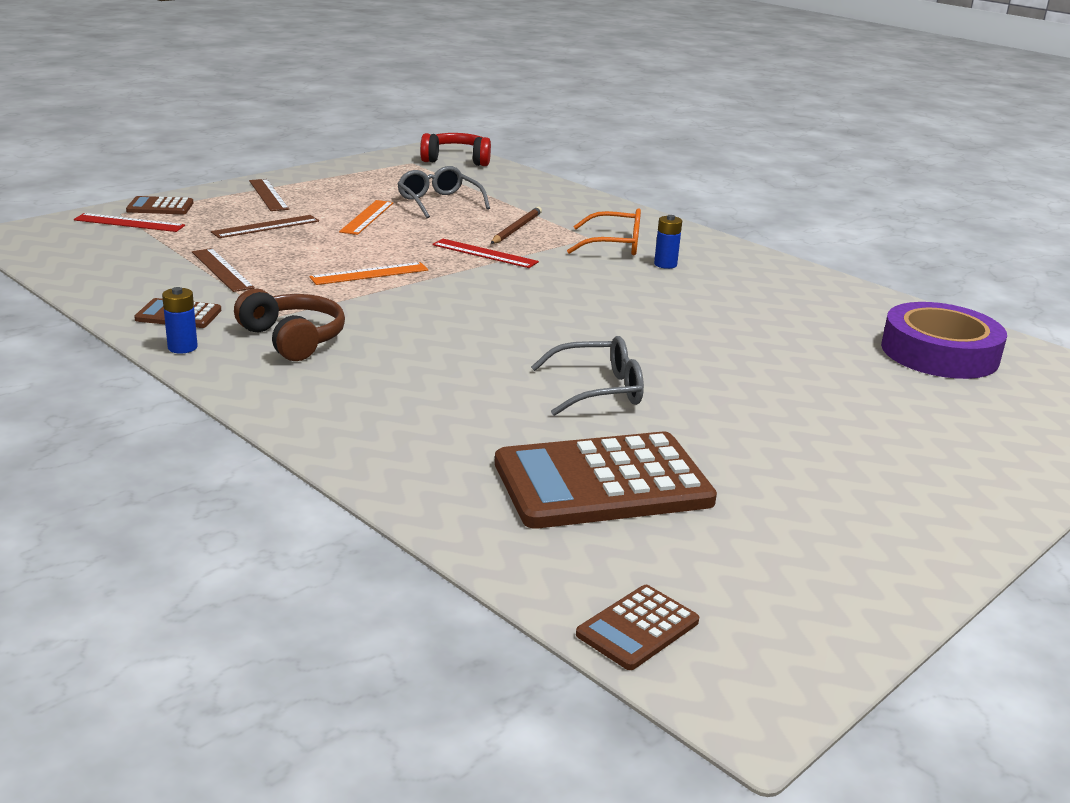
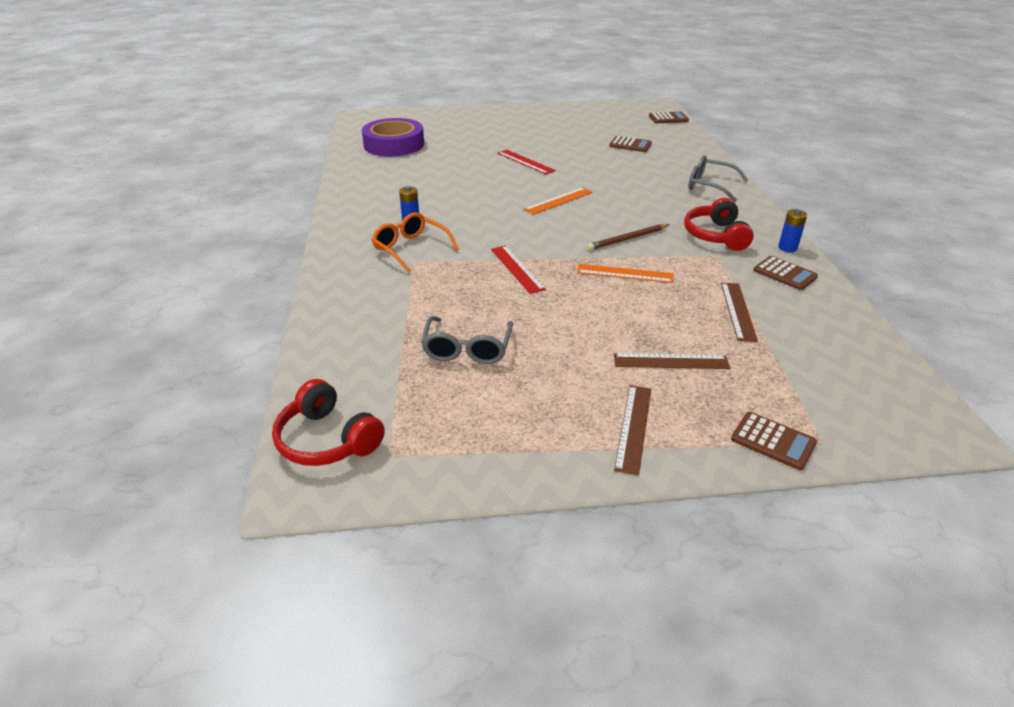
camera: 140 degrees left, 10 degrees up
(129, 223) = (813, 415): red ruler -> red ruler (526, 162)
(293, 339) = (716, 236): brown headphones -> red headphones
(367, 217) = (562, 346): orange ruler -> orange ruler (559, 201)
(516, 228) = (452, 288): brown pencil -> brown pencil (628, 239)
(599, 390) = (581, 171): grey glasses -> grey glasses (709, 186)
(602, 483) = (630, 145): brown calculator -> brown calculator, size x0.47

